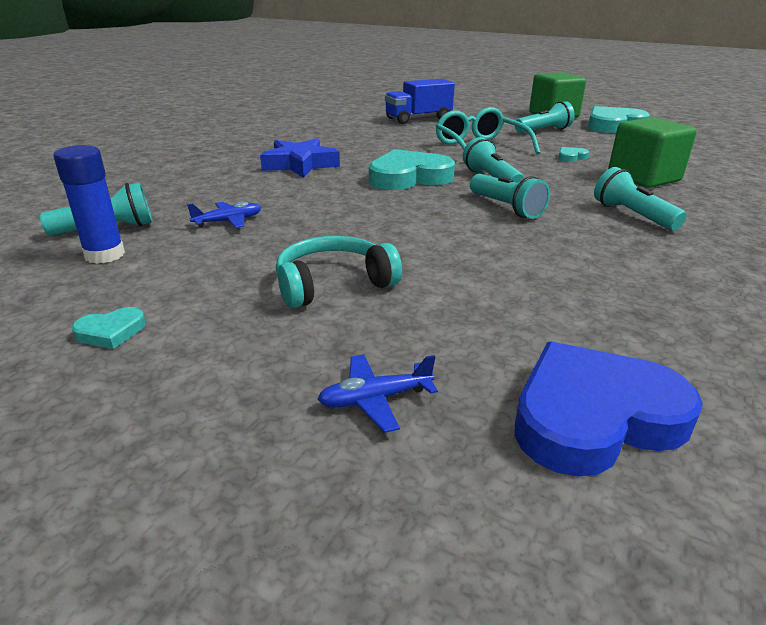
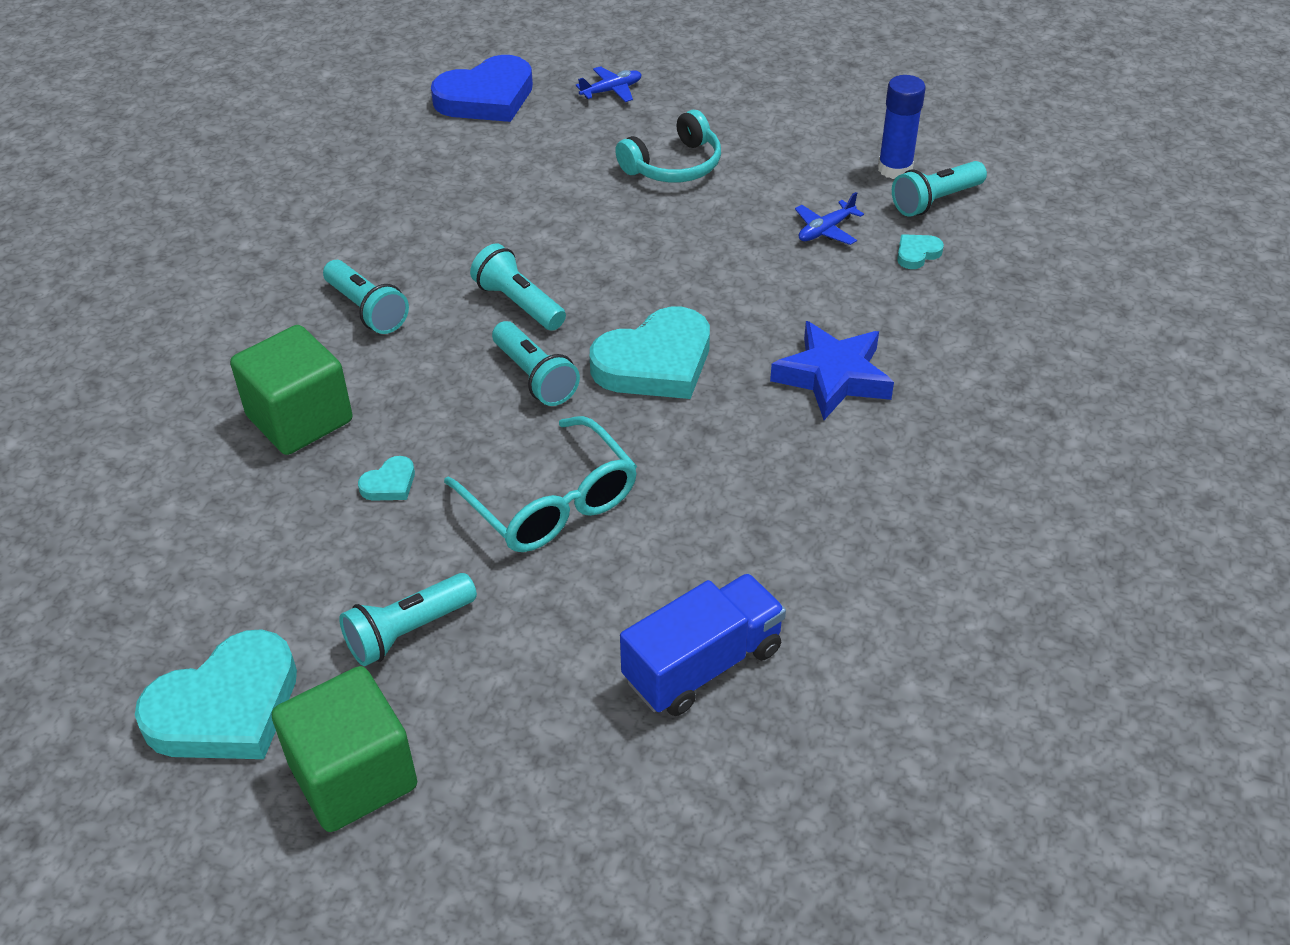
camera: 170 degrees right, 15 degrees up
(111, 332) = (805, 106): turquoise heart -> turquoise heart (917, 254)

